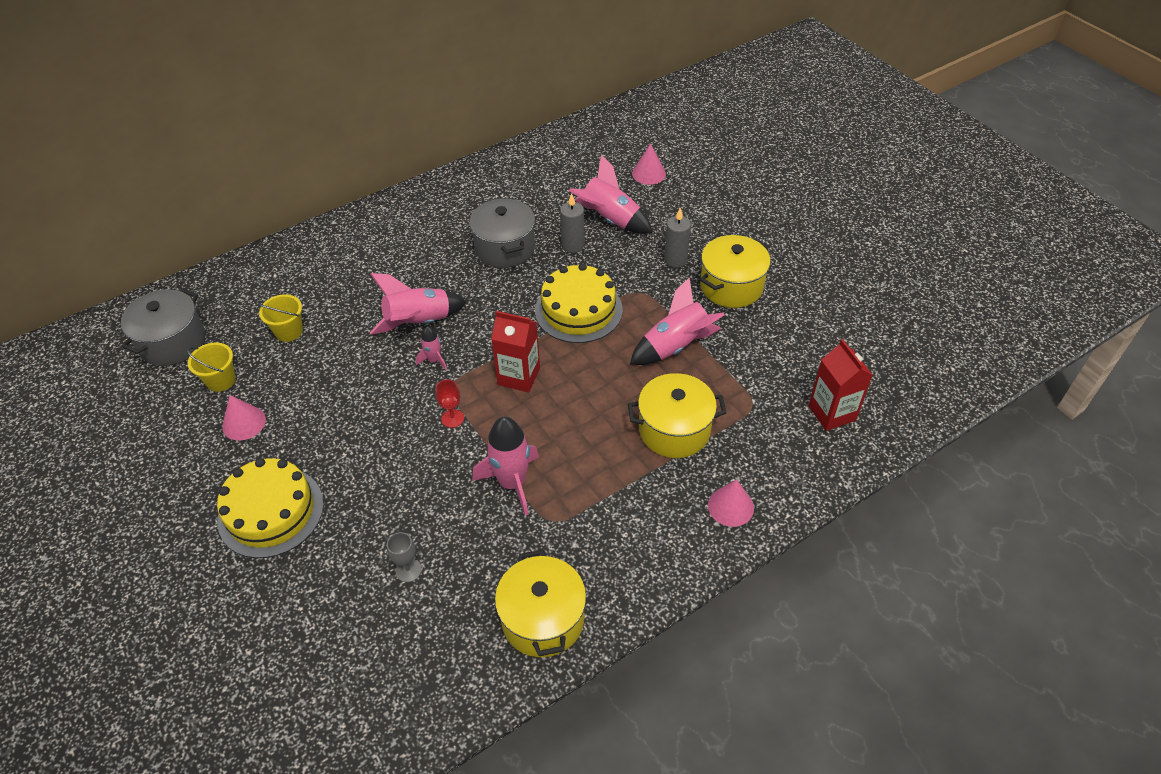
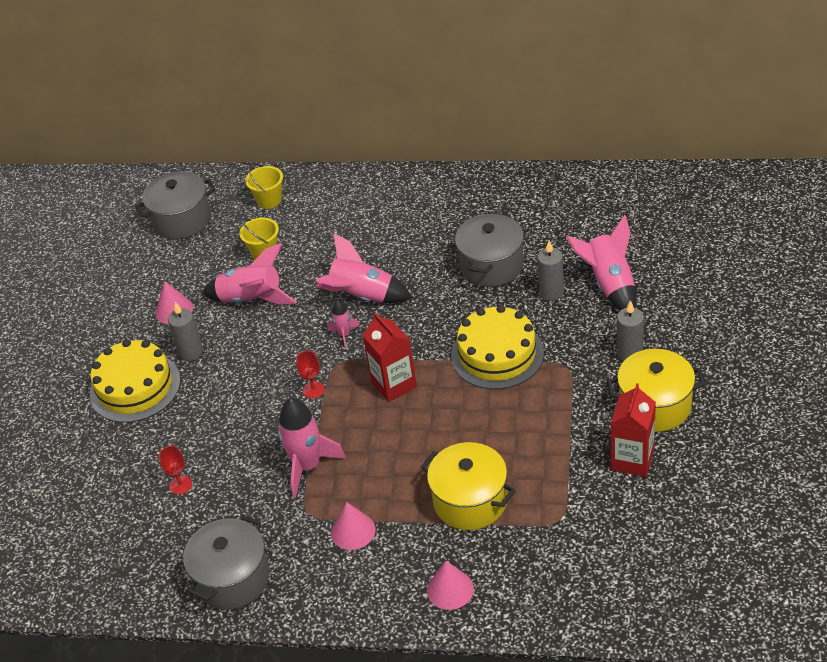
camera: 45 degrees right, 5 degrees down
(221, 380) = (187, 268): yellow bucket -> yellow bucket (269, 200)
(300, 450) = (191, 352): none -> grey candle
(408, 570) = (180, 485): grey goblet -> red goblet
(543, 619) = (232, 578): yellow pot -> grey pot
(649, 173) = (694, 256): pink cone -> pink cone (353, 531)
(675, 346) = (546, 431): pink rocket -> pink rocket (251, 299)
(832, 413) = (620, 569): red carton -> red carton (632, 460)

